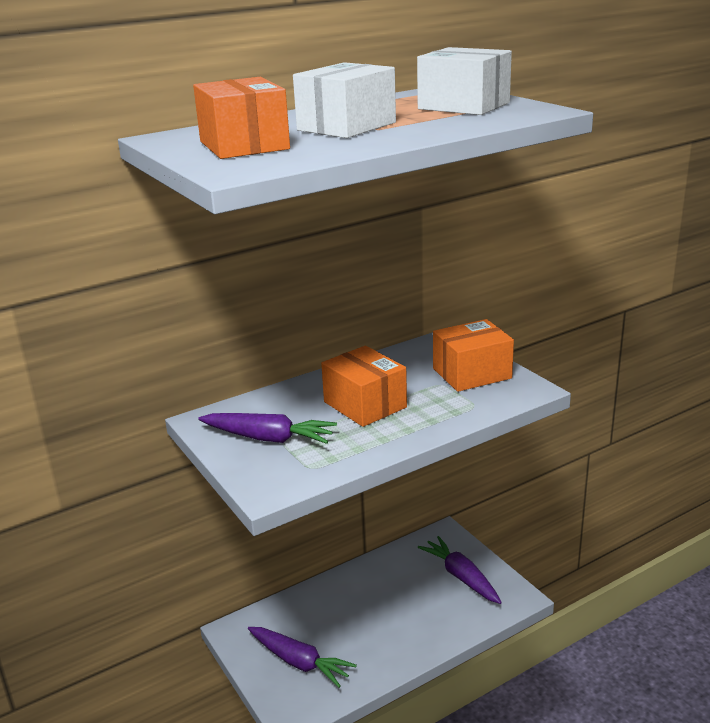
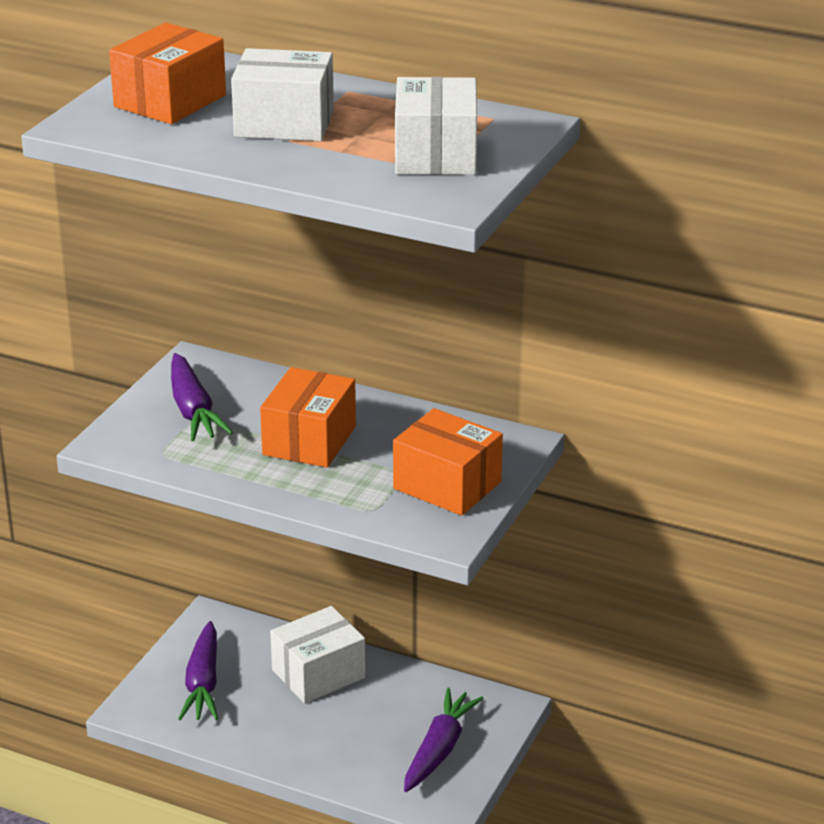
camera: 55 degrees right, 5 degrees up
(342, 600) = (318, 674): none -> white box

